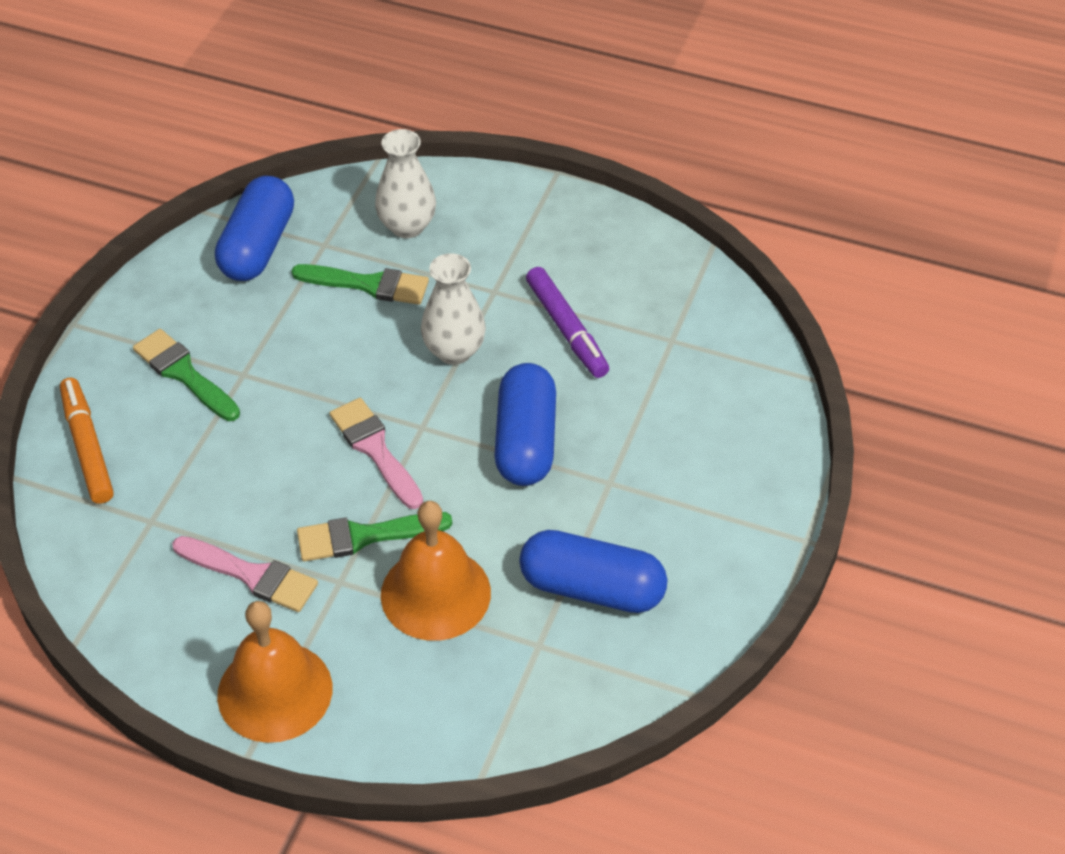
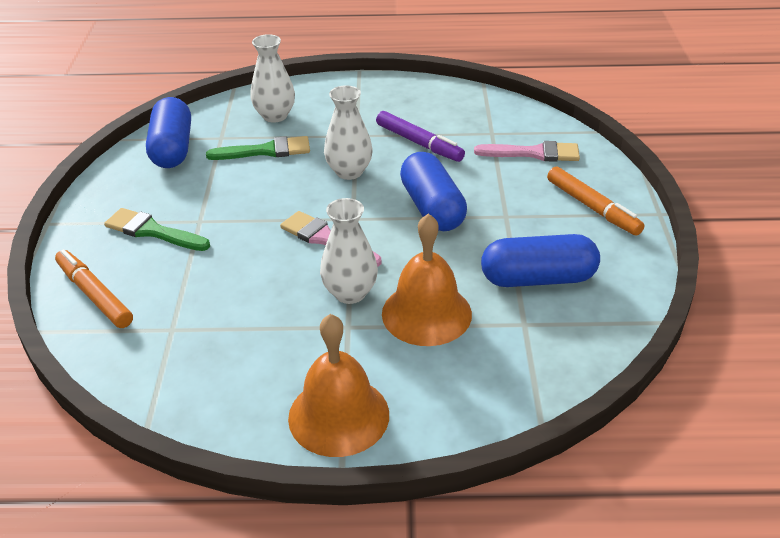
camera: 20 degrees left, 10 degrees down
(251, 575) = (274, 342): pink brush -> pink brush (533, 153)
(364, 536) = (350, 293): green brush -> white vase
(726, 504) = (592, 207): none -> orange marker

